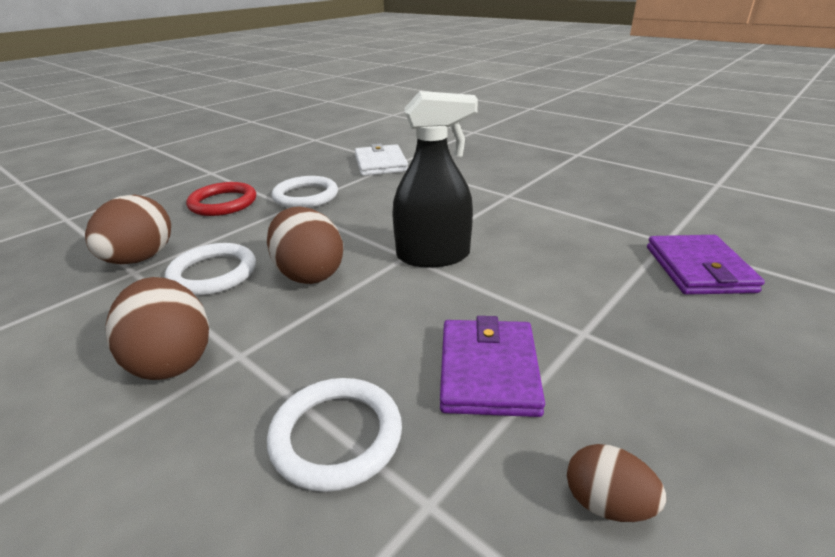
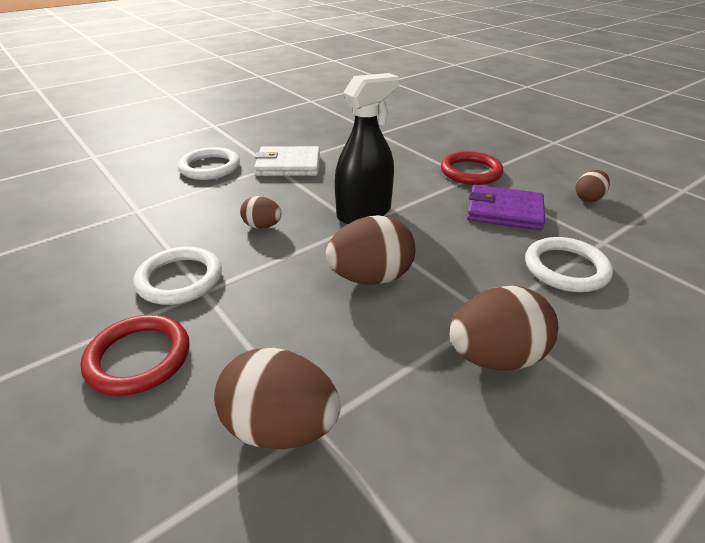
camera: 80 degrees left, 5 degrees up
(213, 273) = (347, 346): white ring -> white ring (210, 167)
(380, 164) = (126, 220): white wallet -> white wallet (288, 165)
(387, 210) = (262, 226): none -> brown egg
(433, 256) = (364, 213): black spray bottle -> black spray bottle turned 45 degrees clockwise
(605, 332) = (471, 172): none -> red ring
(698, 269) = (413, 134): purple wallet -> none

